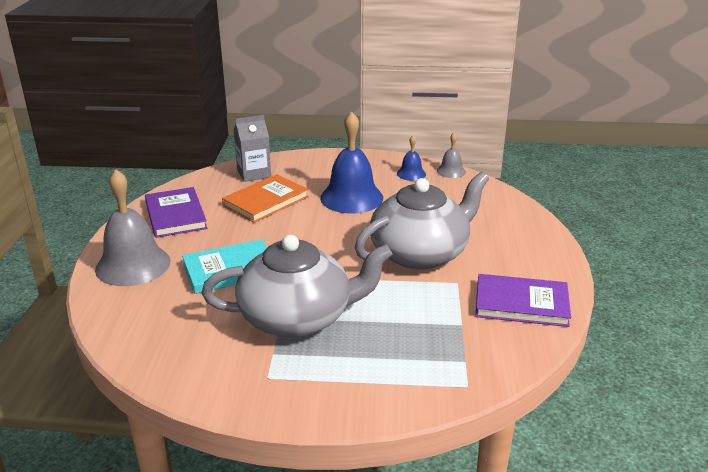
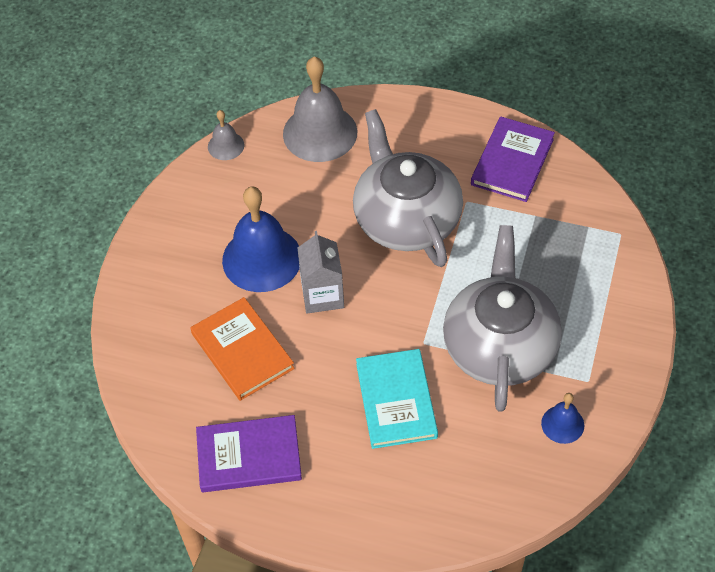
camera: 75 degrees left, 25 degrees up
(133, 265) = (361, 503): grey bell -> grey bell (320, 133)
(254, 173) = (157, 358): grey carton -> grey carton (322, 295)
(411, 174) = (219, 186): blue bell -> blue bell (562, 424)

